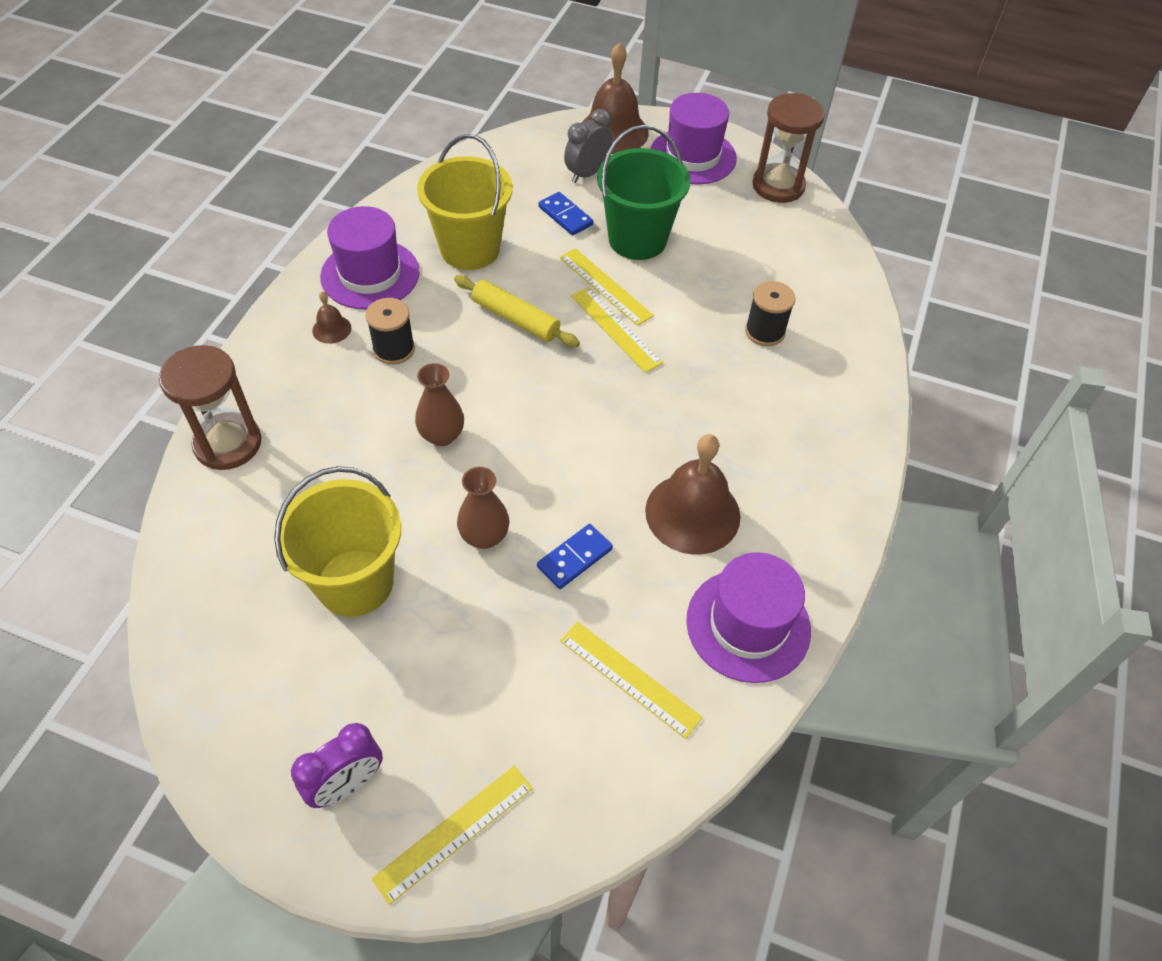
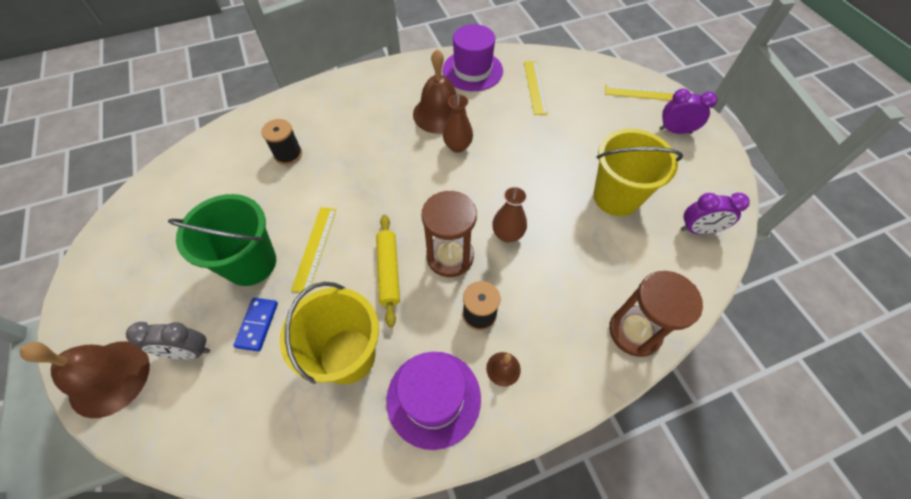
camera: 130 degrees left, 5 degrees up
(217, 621) = (698, 230): none -> purple clock
(484, 536) = (537, 171): brown vase -> brown vase (457, 146)
(574, 558) = (508, 135): blue domino -> none
(615, 329) = (348, 217): yellow ruler -> none
(692, 156) = (115, 297): purple hat -> none
(778, 186) = (124, 225): brown hourglass -> brown hourglass (450, 256)

